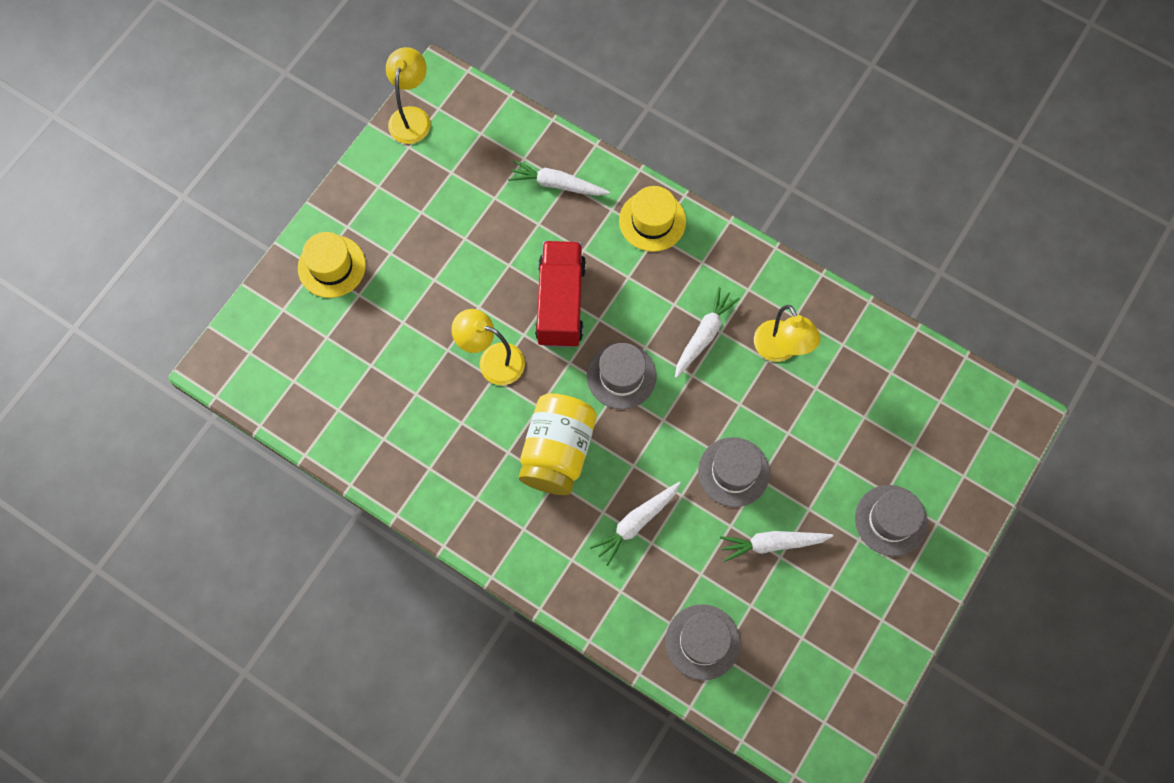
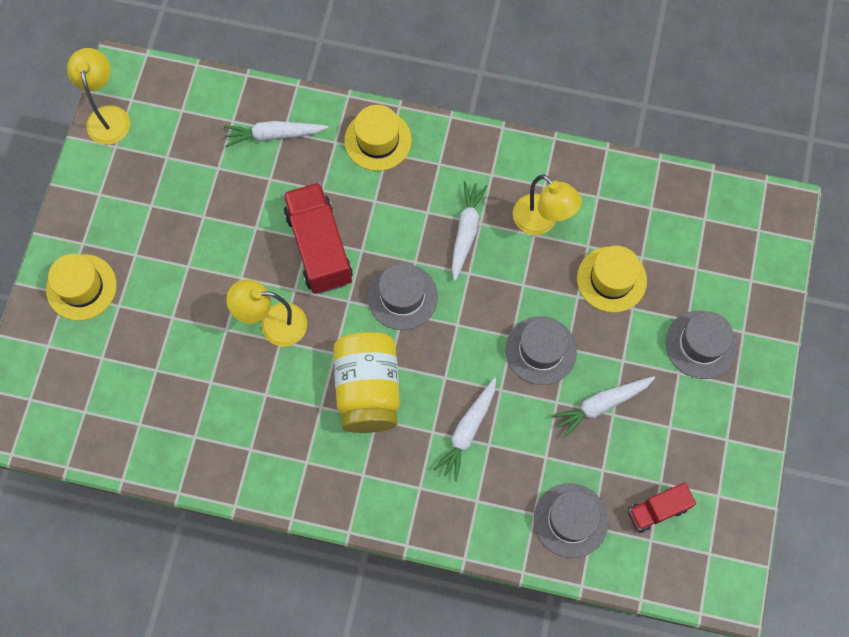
camera: 20 degrees left, 0 degrees up
(789, 662) = (657, 510): none -> red truck
(827, 428) = (611, 279): none -> yellow hat

